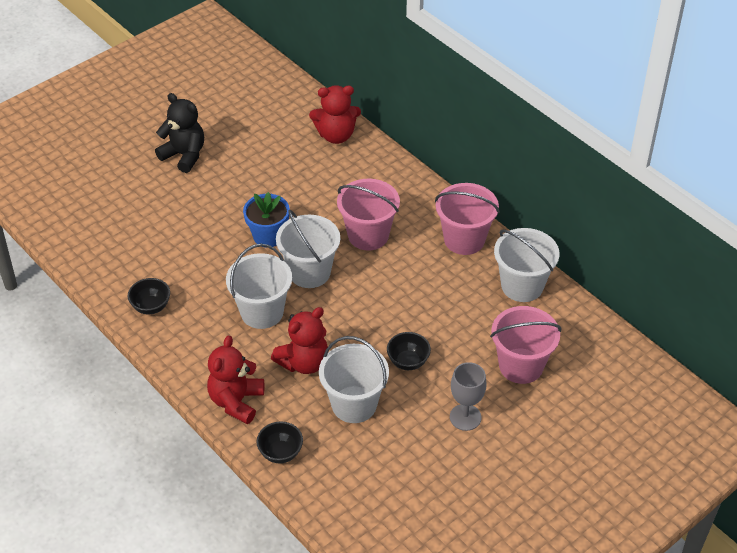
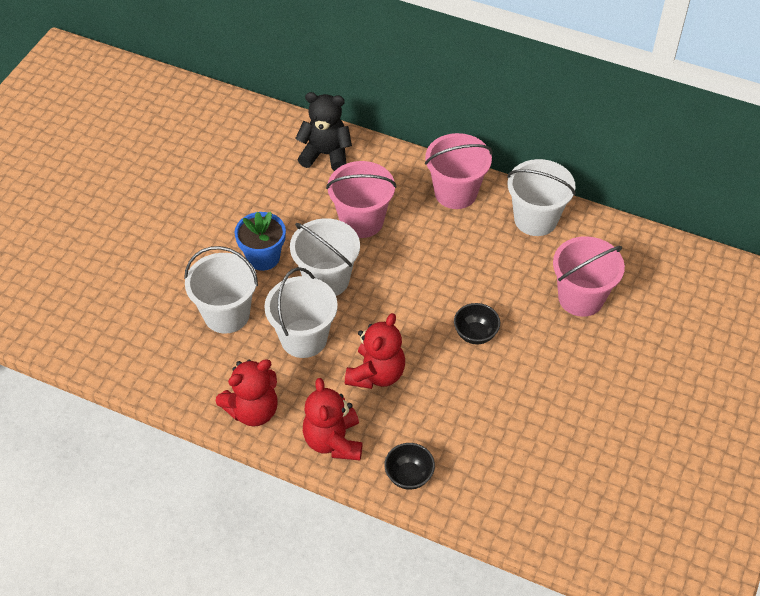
camera: 25 degrees left, 5 degrees up
(151, 306) = (186, 376): black bowl -> none
(184, 155) = (125, 203): black teddy bear -> black teddy bear (326, 154)
(336, 135) = (269, 130): red teddy bear -> red teddy bear (253, 410)
(354, 404) = (450, 397): white bucket -> white bucket (226, 314)
(465, 417) = (561, 368): grey goblet -> none

